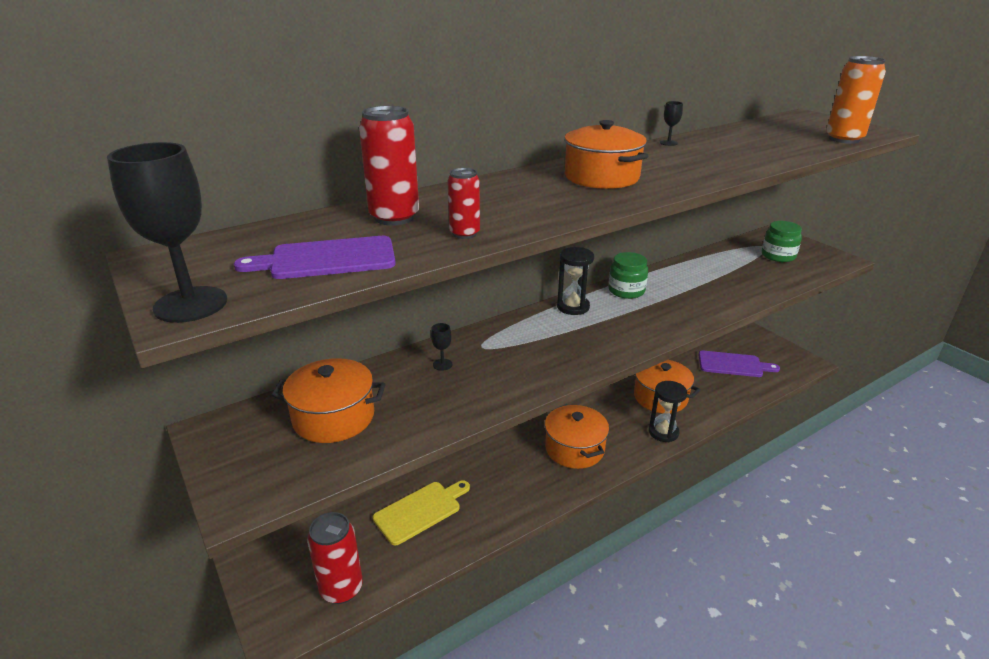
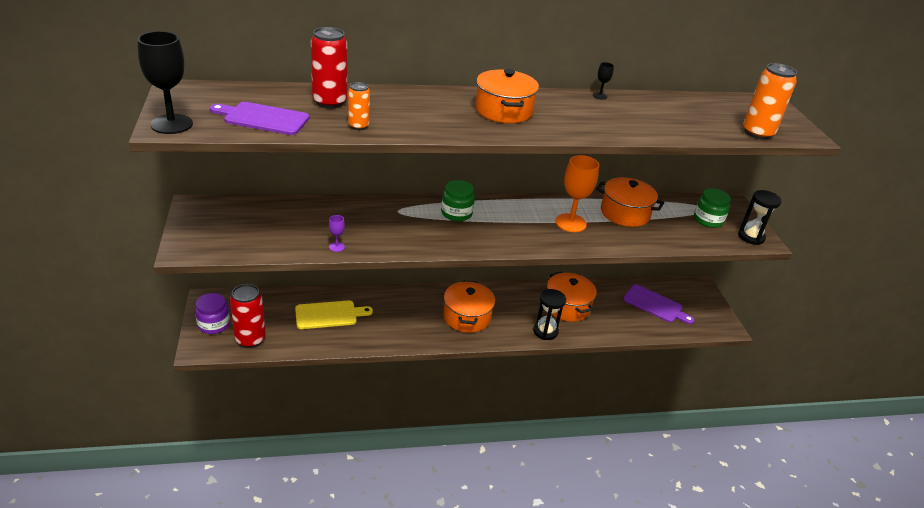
camera: 20 degrees right, 5 degrees up
(277, 589) = (213, 324): none -> purple jar
(334, 417) = (268, 223): orange pot -> orange pot (625, 213)
(442, 364) = (361, 214): black goblet -> none
(449, 416) = (336, 247): none -> purple goblet
(464, 234) = (358, 126): red can -> orange can
(573, 307) = (490, 205): black hourglass -> black hourglass (751, 237)
(626, 291) = (544, 206): green jar -> green jar (456, 213)
(668, 298) = (570, 223): none -> orange goblet

